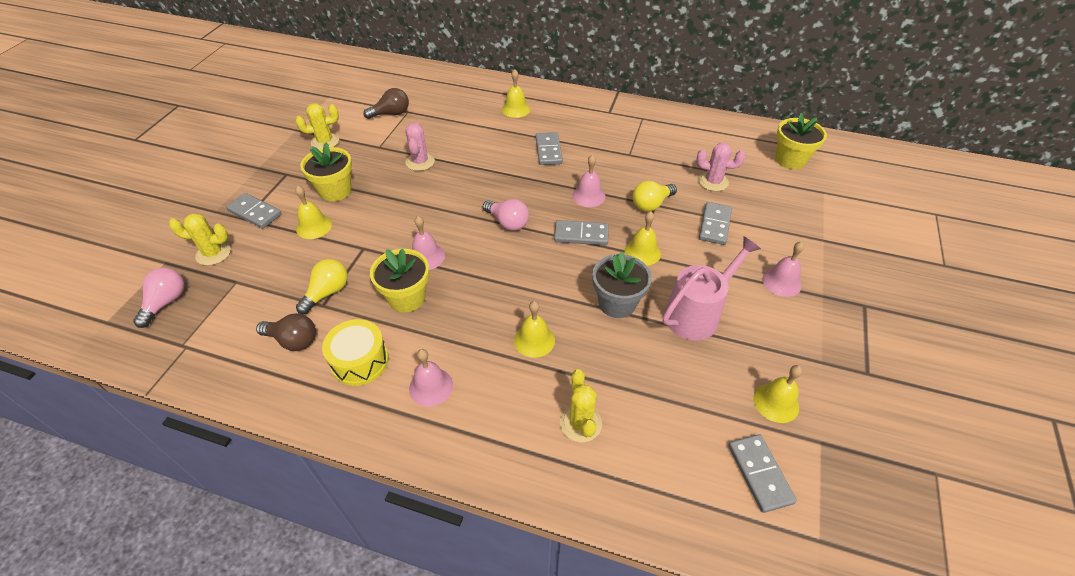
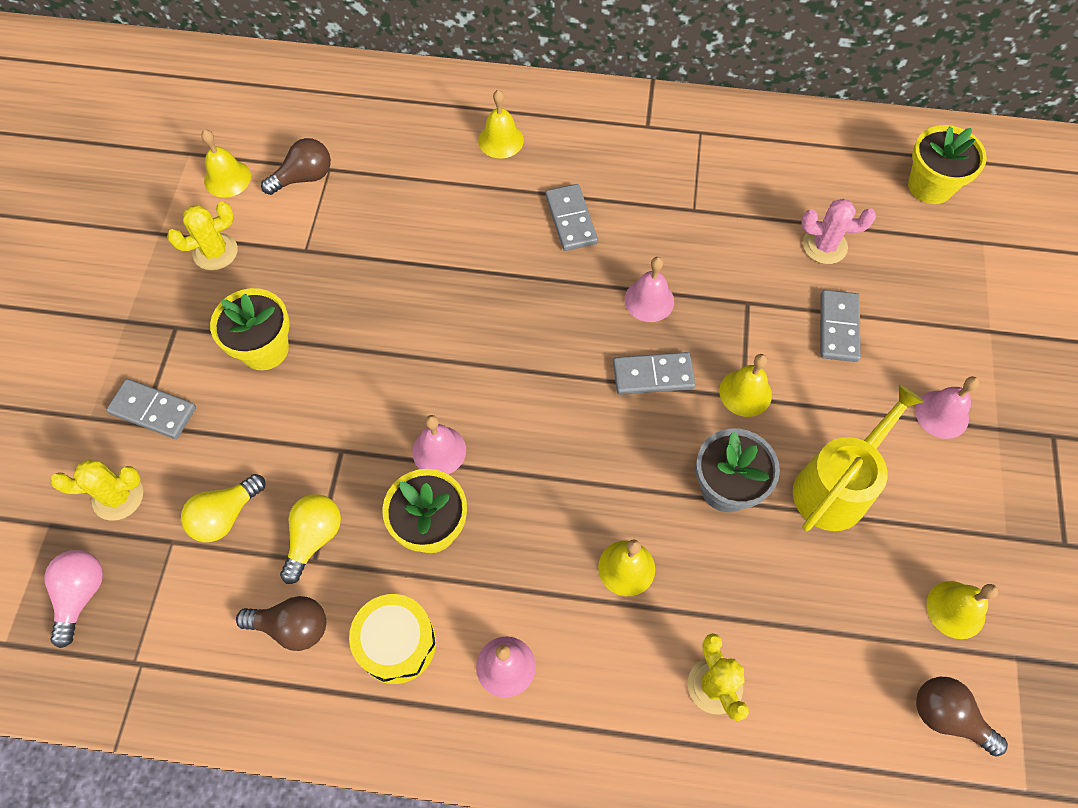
camera: 10 degrees left, 15 degrees up
(314, 226) = (254, 422): yellow bell -> yellow bell (227, 178)
(420, 162) = (379, 272): pink cactus -> none
(508, 222) = (542, 369): pink light bulb -> none
(651, 204) = (743, 303): yellow light bulb -> yellow light bulb (225, 516)
(696, 314) = (836, 487): pink watering can -> yellow watering can
(759, 474) = (947, 717): grey domino -> brown light bulb

